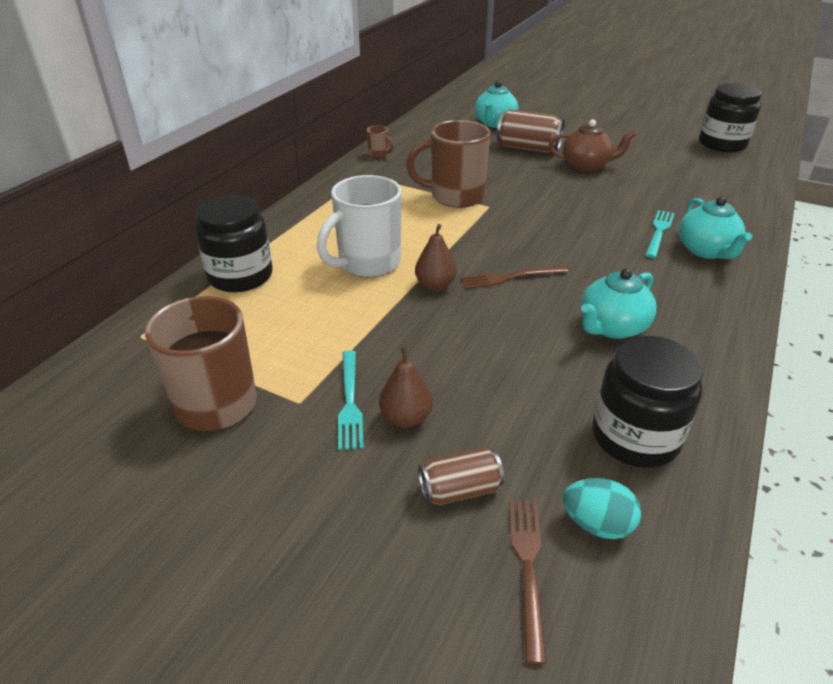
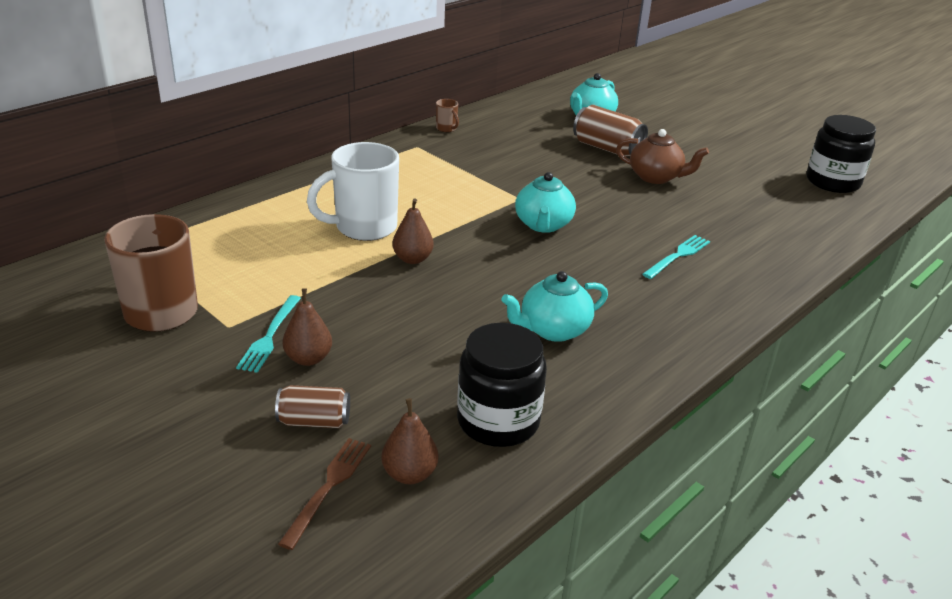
camera: 15 degrees right, 5 degrees down
(240, 276) = (244, 215): black jar -> none
(455, 197) = (492, 183): brown mug -> none
(510, 277) = (489, 267): brown fork -> none
(597, 524) = (409, 474): turquoise egg -> brown pear
(706, 250) = (713, 283): turquoise teapot -> turquoise teapot (543, 225)

